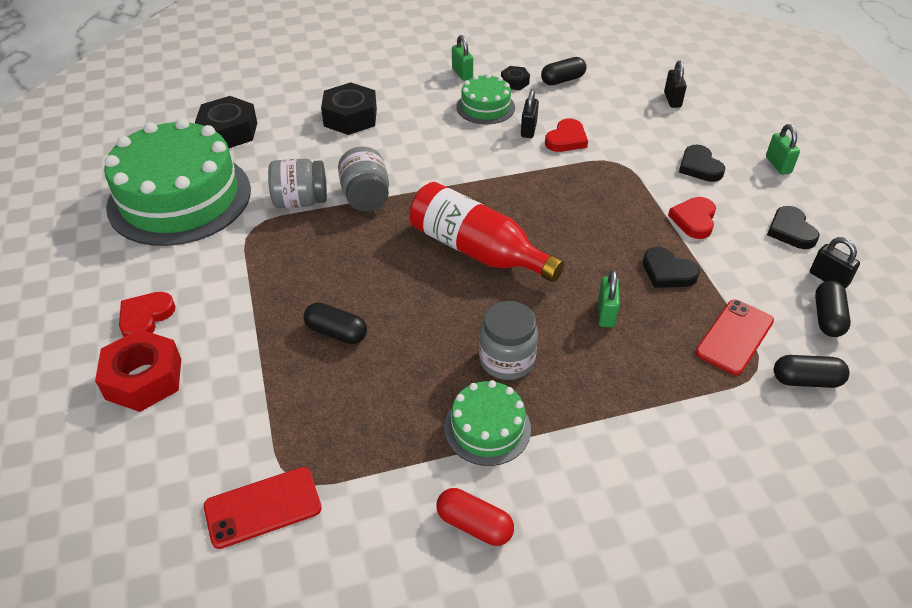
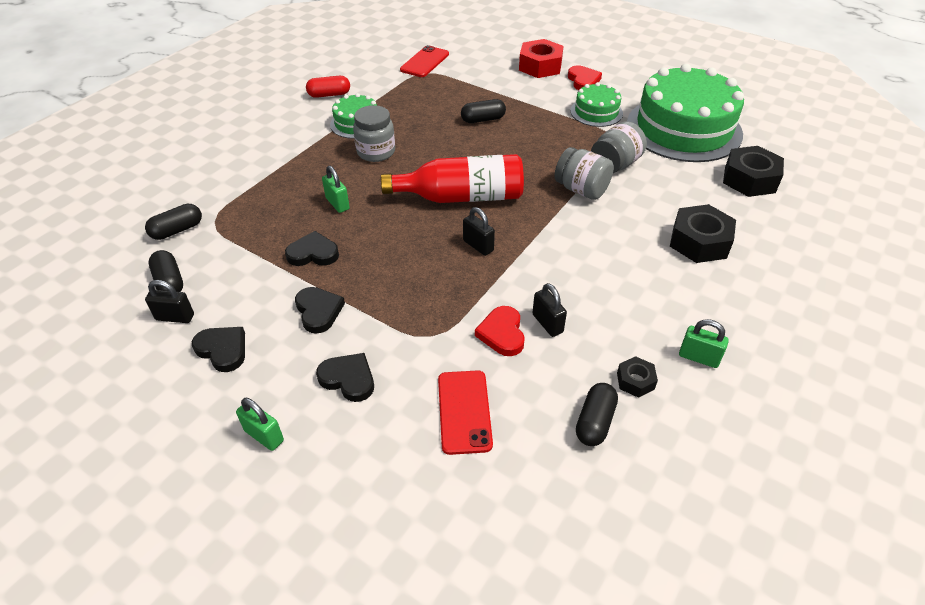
camera: 140 degrees right, 0 degrees up
(485, 107) = (617, 326): green cake -> green cake (596, 112)
(672, 100) = (445, 475): black padlock -> black padlock (478, 246)
(694, 220) = (318, 311): red heart -> black heart
(734, 337) = (238, 233): red phone -> red phone (464, 411)

